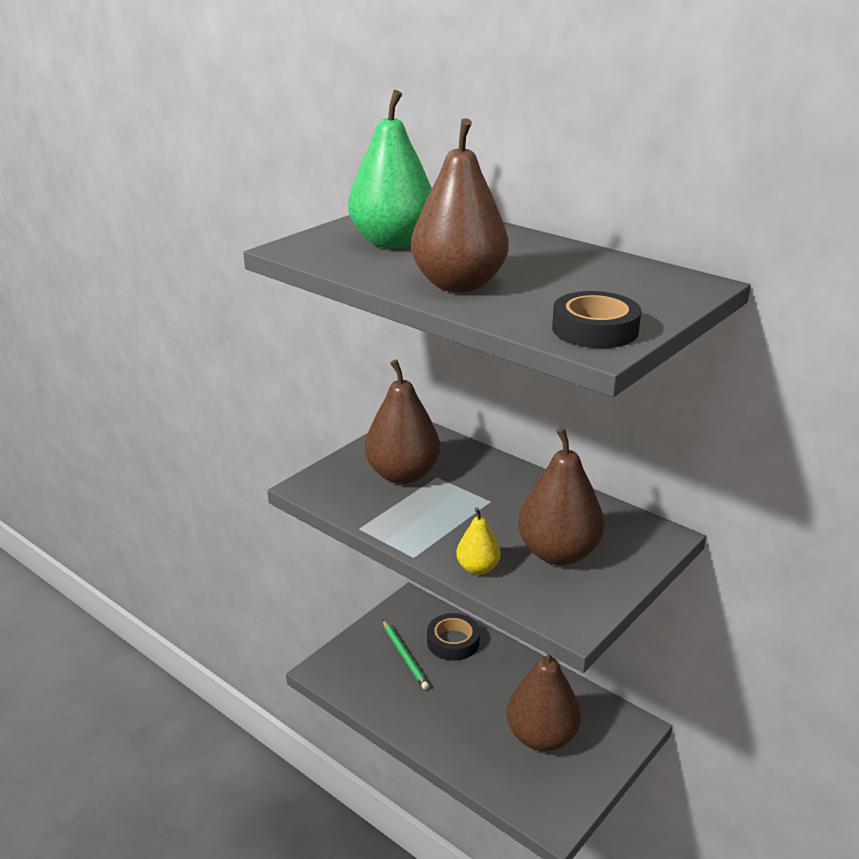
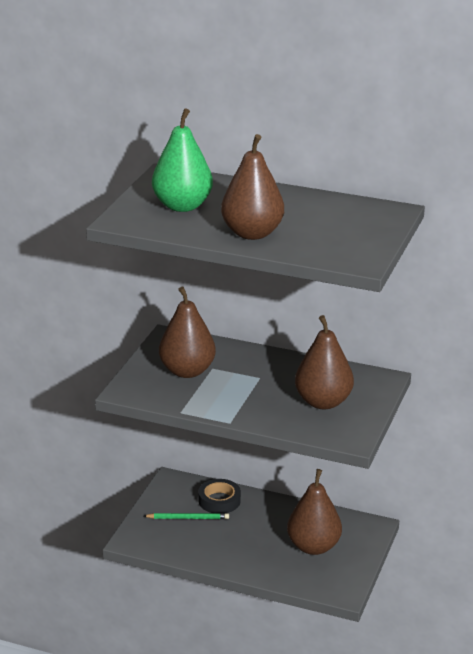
camera: 20 degrees left, 0 degrees up
(405, 656) = (188, 518): green pencil -> green pencil turned 45 degrees counterclockwise
(477, 568) = (276, 421): yellow pear -> none
(595, 329) = (353, 252): black tape -> none

